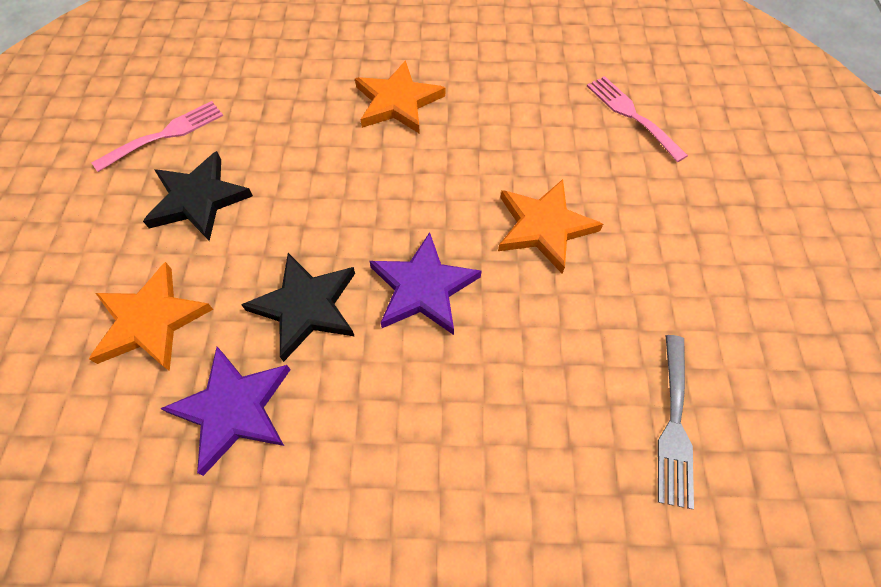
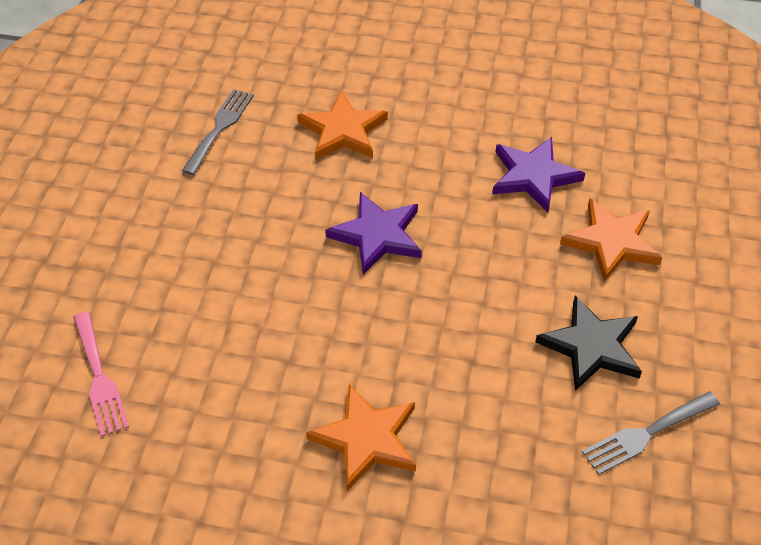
camera: 170 degrees left, 10 degrees down
(166, 134) = (646, 434): pink fork -> grey fork
(306, 307) = (479, 235): black star -> none
(543, 227) = (253, 270): orange star -> orange star (343, 131)

